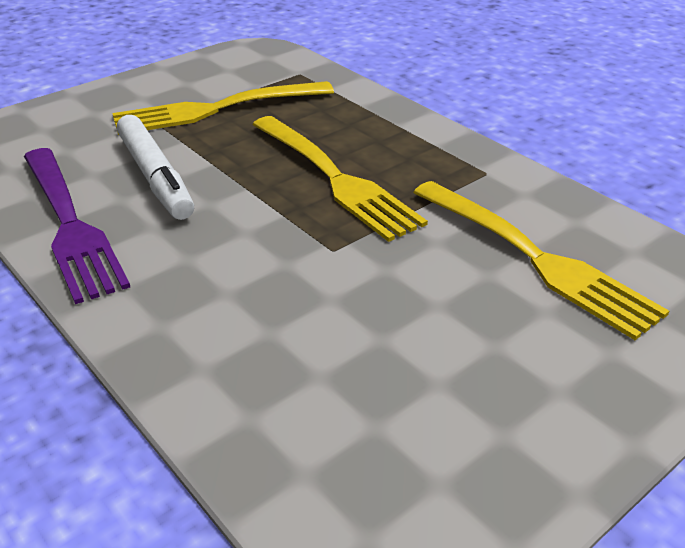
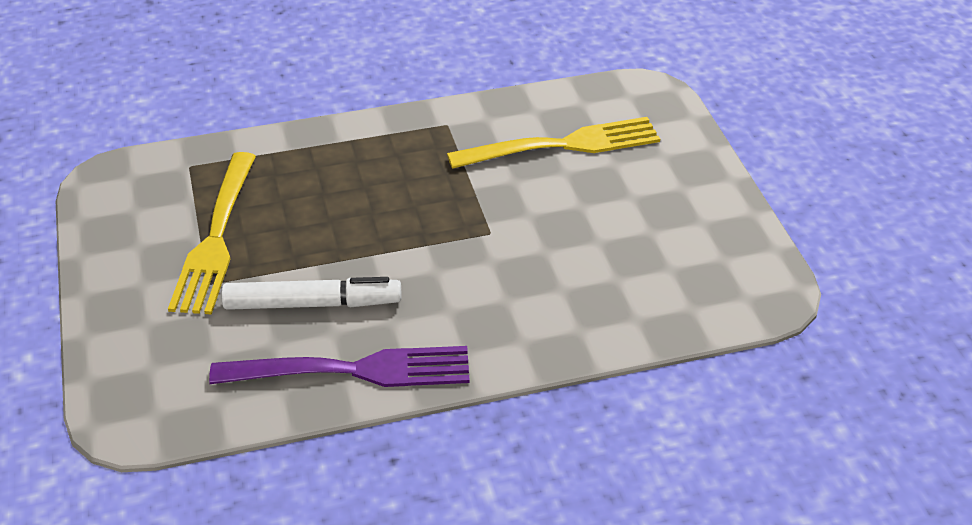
camera: 65 degrees left, 5 degrees up
(333, 178) = (395, 202): yellow fork -> none

